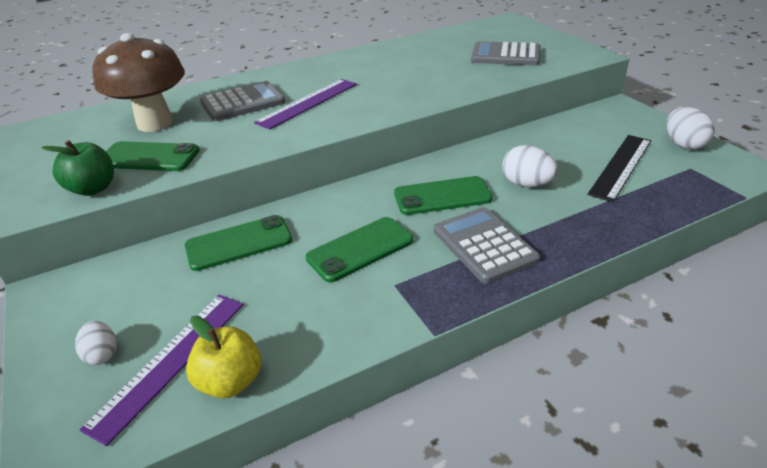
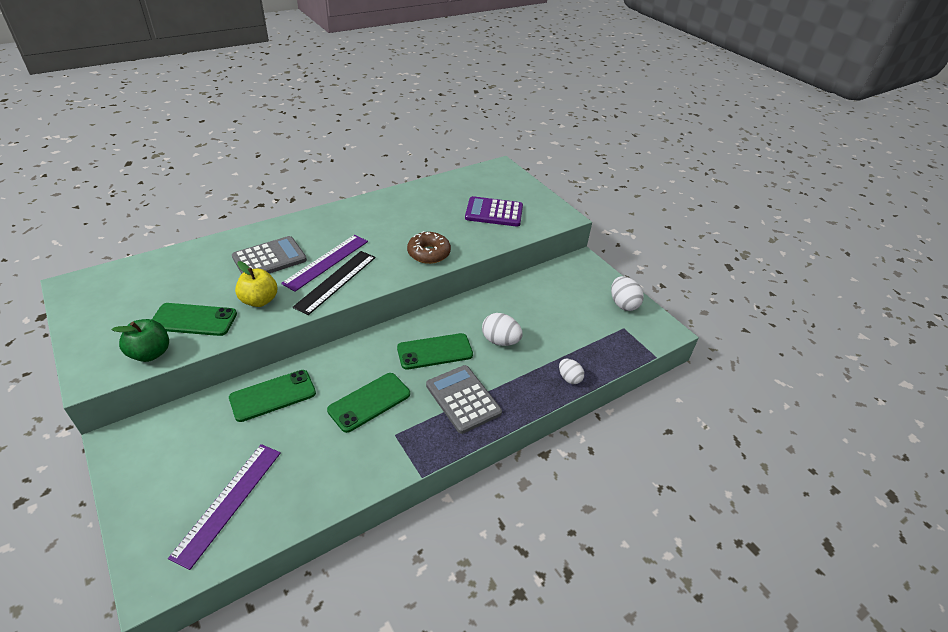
camera: 10 degrees left, 5 degrees up
(102, 354) = (174, 497): white egg -> white egg (569, 378)
(155, 123) = (194, 280): brown mushroom -> none
(230, 381) = (275, 517): yellow apple -> yellow apple (259, 300)
(430, 91) = (429, 253): none -> brown donut
(505, 55) = (494, 212): grey calculator -> purple calculator
(621, 166) = (573, 325): black ruler -> black ruler (336, 281)

